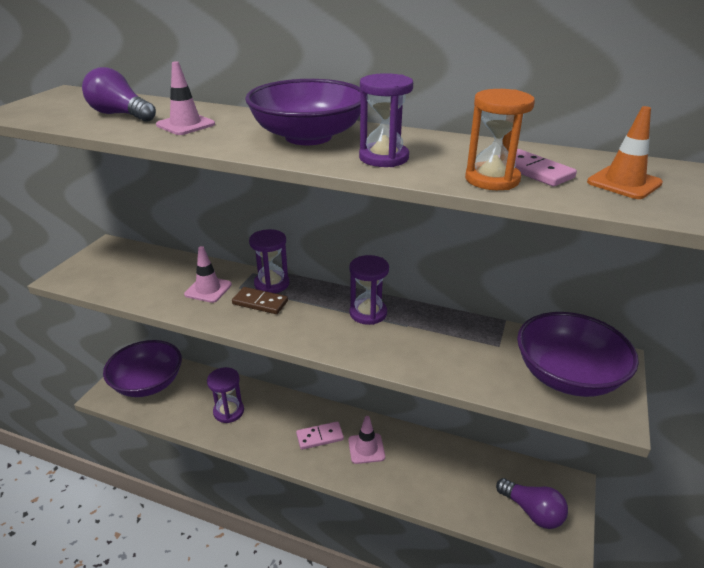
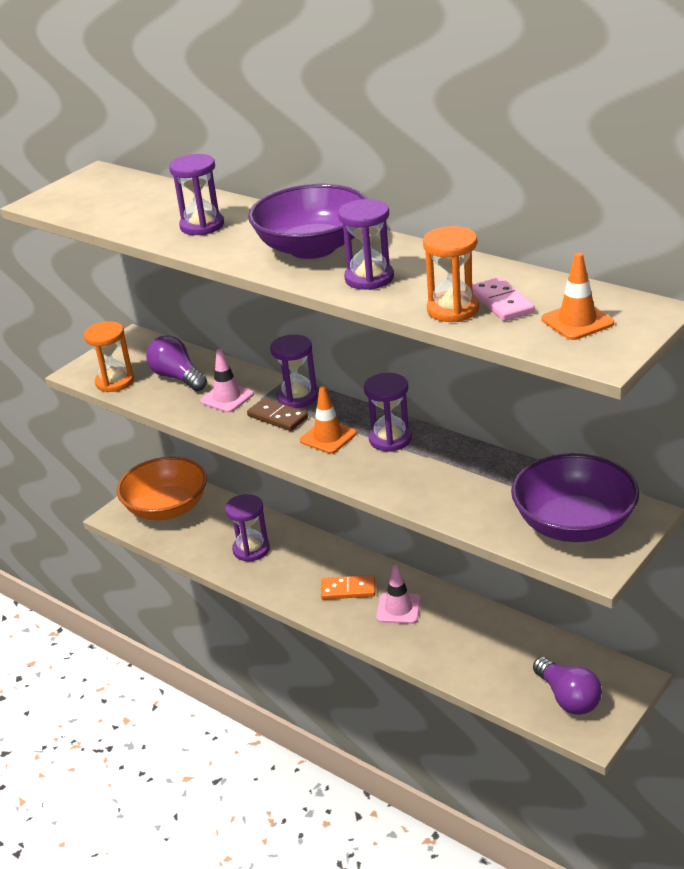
camera: 20 degrees right, 0 degrees up
(98, 284) = (115, 382): none -> orange hourglass
(120, 115) = (144, 209): purple light bulb -> purple light bulb (177, 377)
(148, 383) = (167, 508): purple bowl -> orange bowl
(185, 125) = (202, 226): pink traffic cone -> purple hourglass
(312, 316) = (328, 437): none -> orange traffic cone
(320, 437) = (348, 589): pink domino -> orange domino

